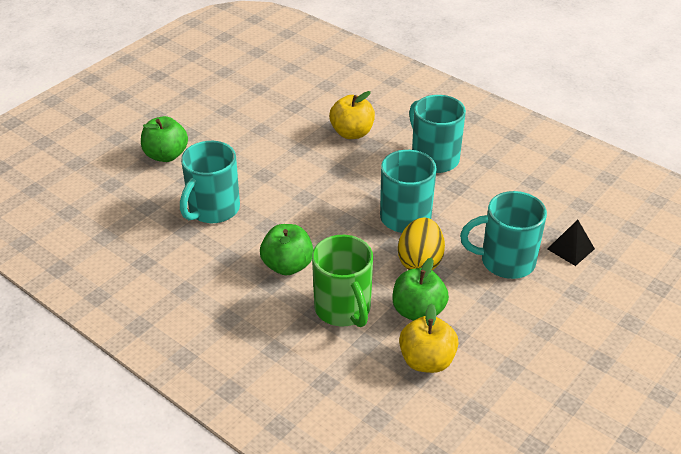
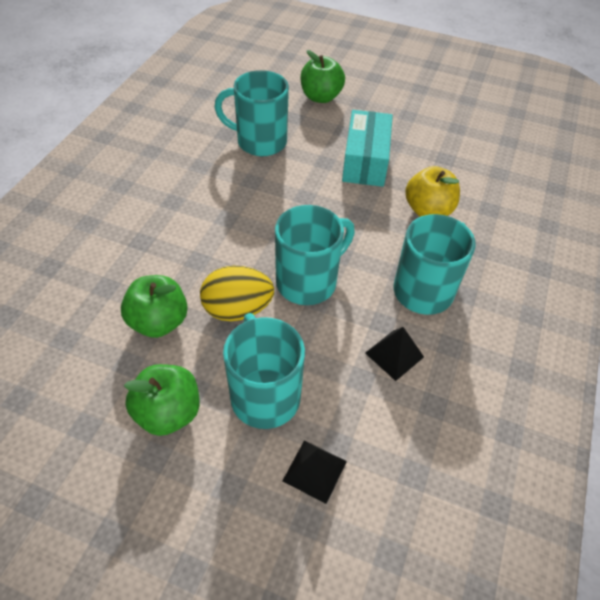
camera: 70 degrees right, 10 degrees up
(275, 150) = (365, 161): none -> turquoise box
(287, 265) = (200, 207): green apple -> green apple (168, 412)
(343, 309) = (149, 260): green mug -> none
(426, 361) = (86, 342): yellow apple -> none
(487, 189) = (394, 355): none -> black pyramid

